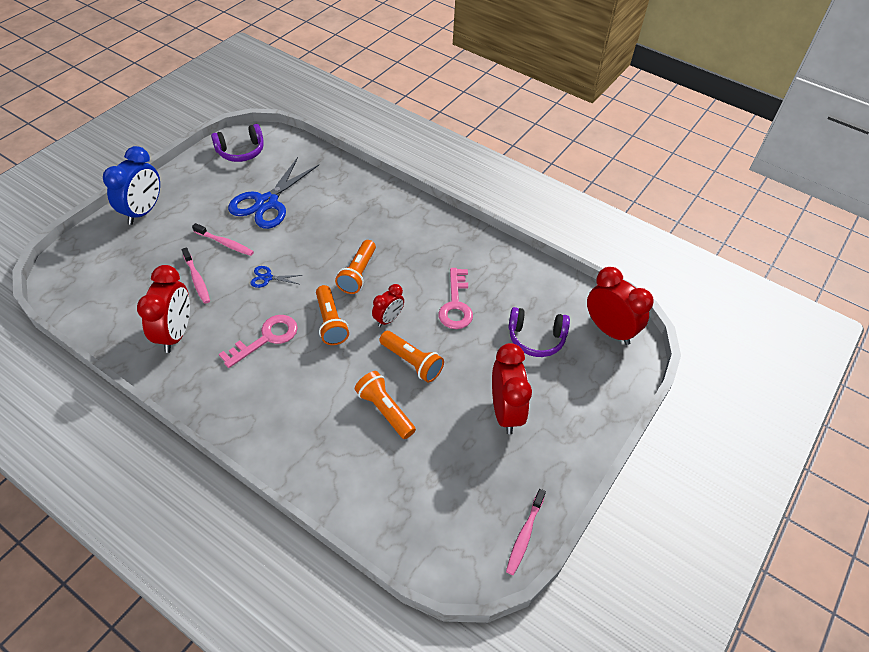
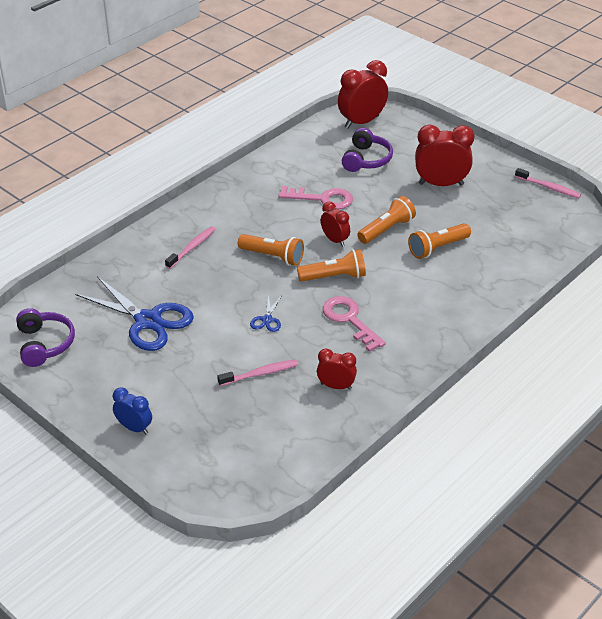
camera: 80 degrees left, 10 degrees down
(143, 211) = (134, 428): blue clock -> blue clock, size x0.57
(176, 333) = (336, 386): red clock -> red clock, size x0.57
(225, 243) = (207, 353): pink toothbrush -> pink toothbrush (192, 248)

